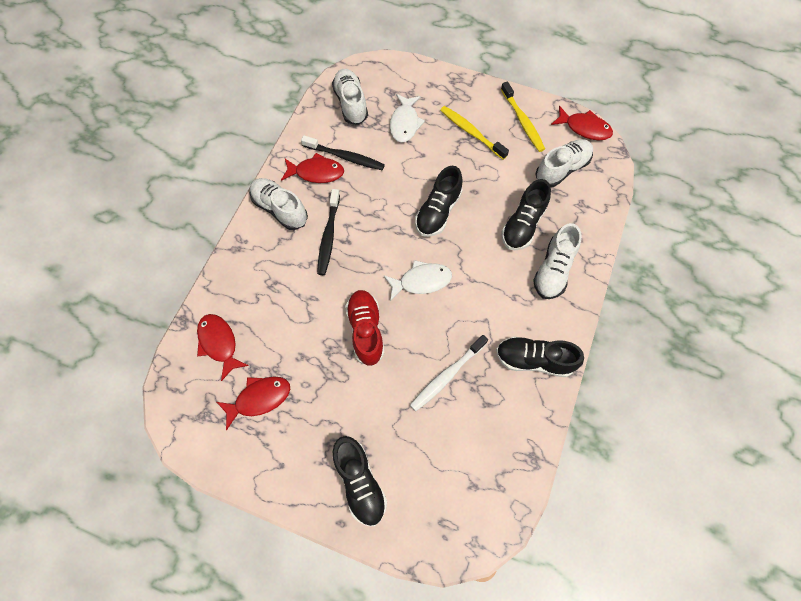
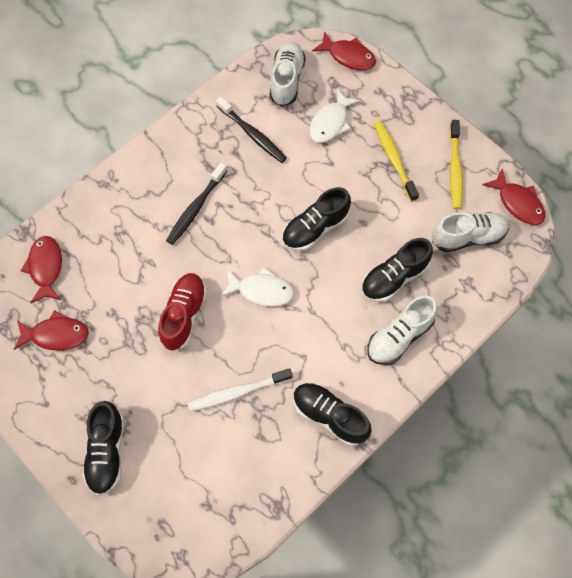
camera: 25 degrees right, 0 degrees up
(280, 209) = (163, 162): white shoe -> none
(316, 172) = (216, 139): red fish -> red fish (348, 56)

